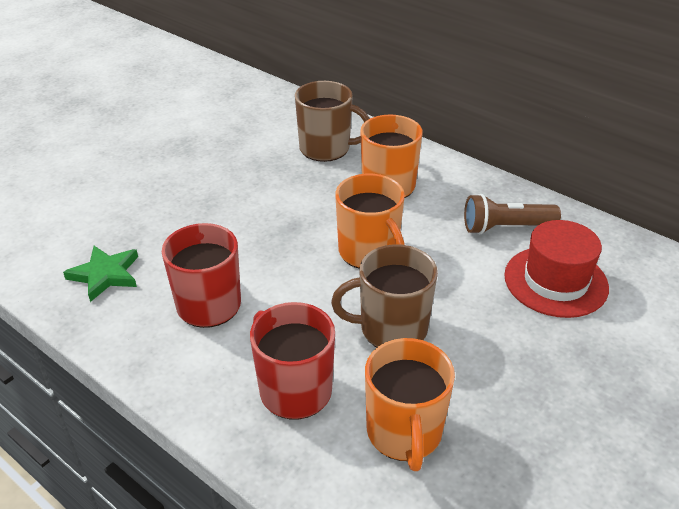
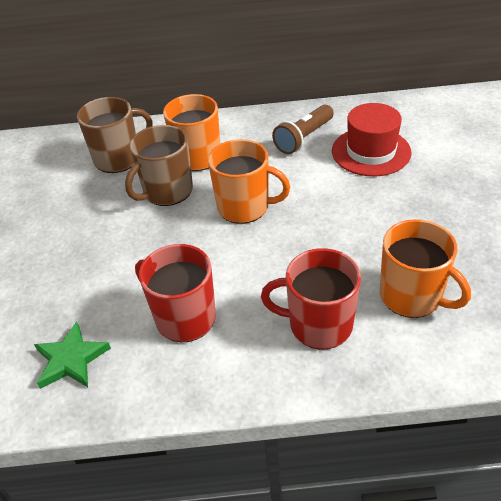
camera: 40 degrees left, 5 degrees up
(391, 329) = (323, 243): brown mug -> brown mug (167, 191)

